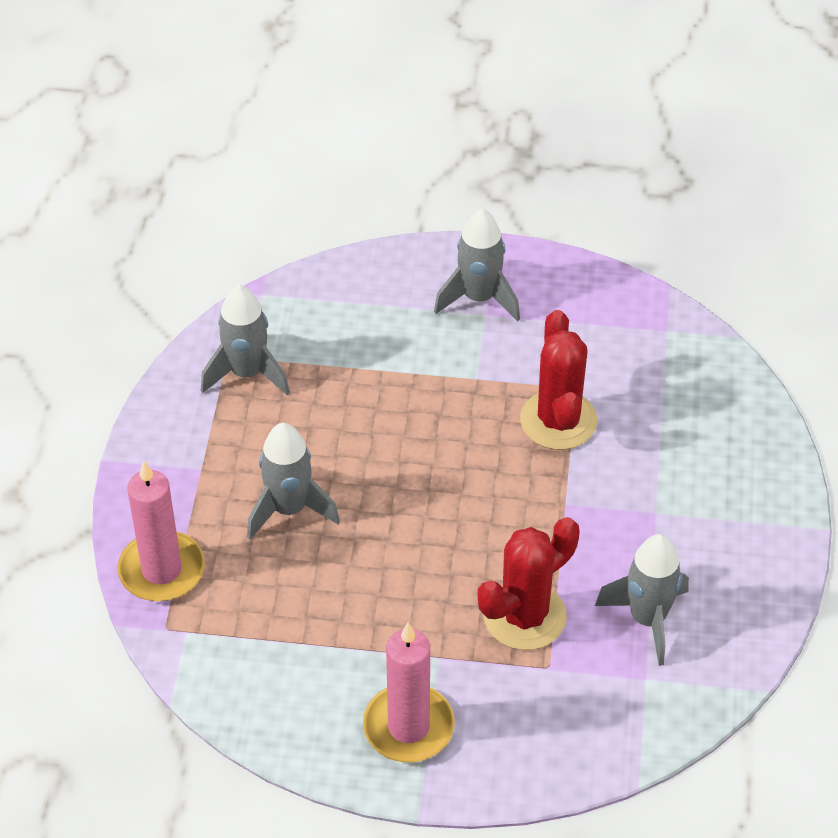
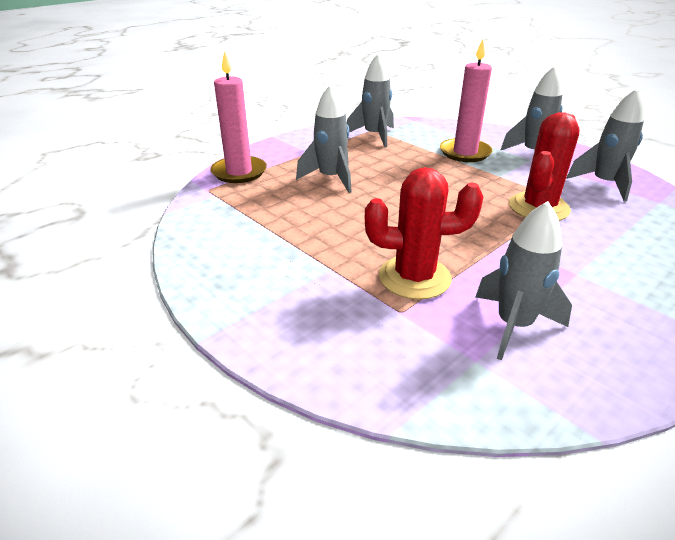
camera: 40 degrees right, 15 degrees down
(408, 727) = (264, 290): pink candle -> pink candle (465, 153)
(596, 326) = (604, 184): none -> grey rocket

